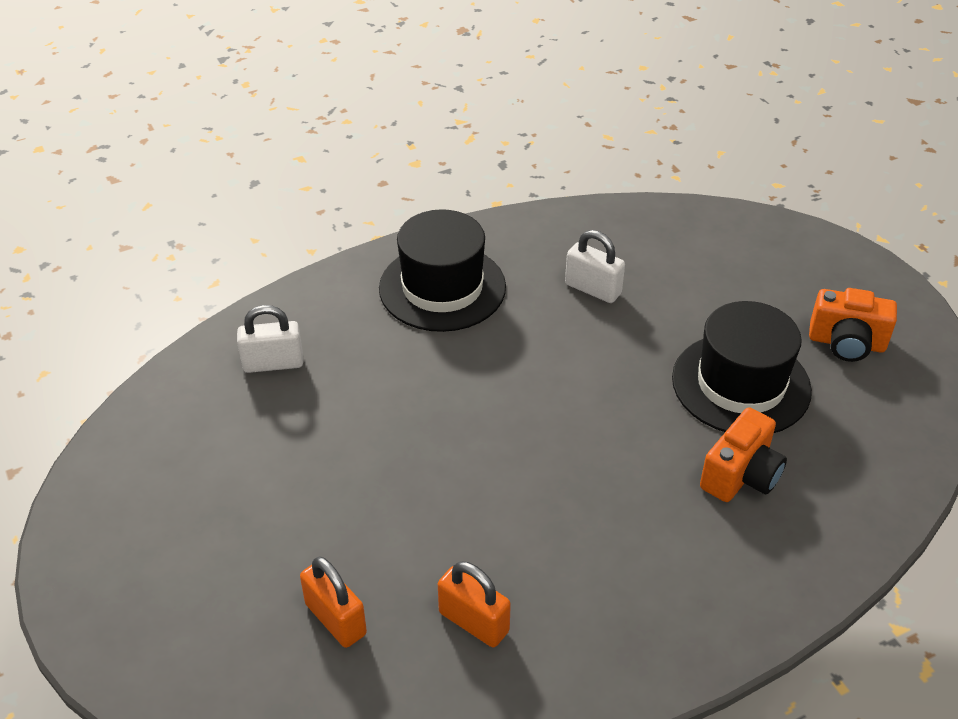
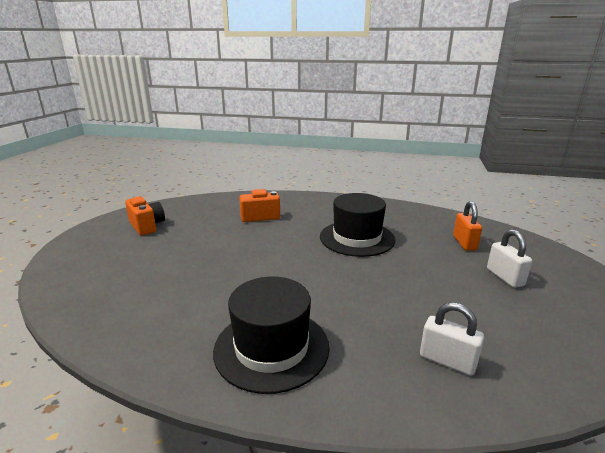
camera: 140 degrees left, 20 degrees down
(473, 622) = (406, 225): orange padlock -> none
(593, 289) = (191, 295): white padlock -> white padlock (504, 277)
(741, 384) = (209, 233): black hat -> black hat (357, 238)

